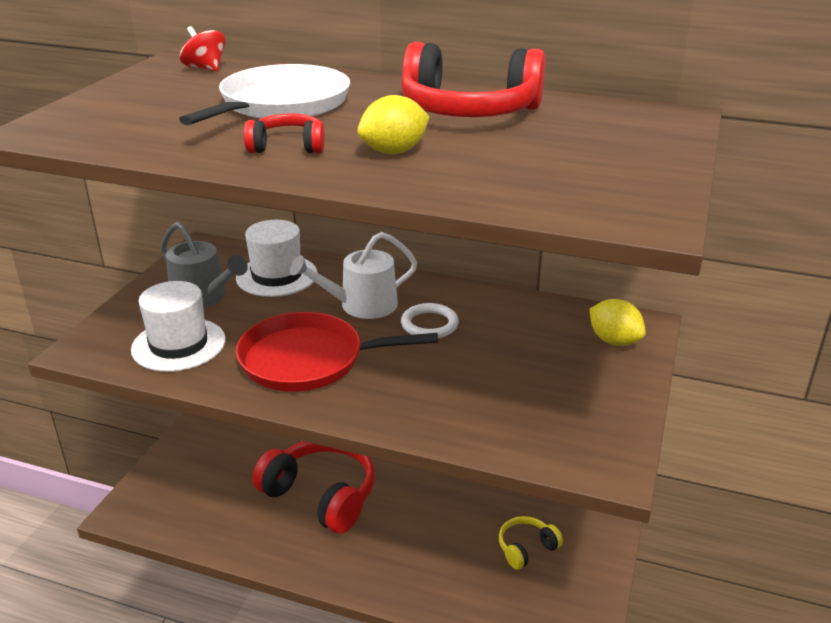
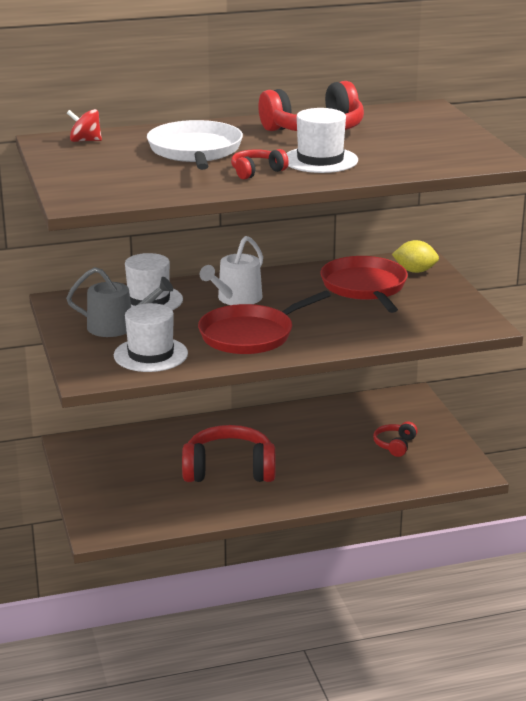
camera: 35 degrees left, 5 degrees down
(394, 152) = (320, 160): yellow lemon -> white hat
(429, 324) = (296, 295): white ring -> none
(523, 342) = (365, 287): none -> red pan
(526, 548) = (395, 445): yellow headphones -> red headphones

